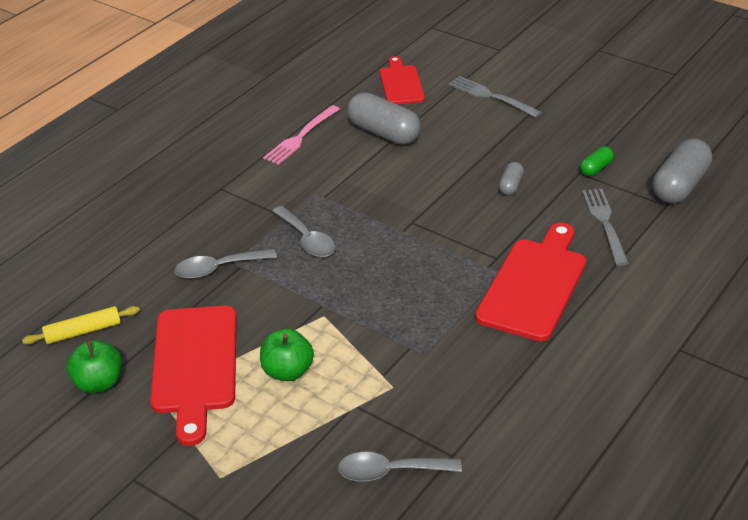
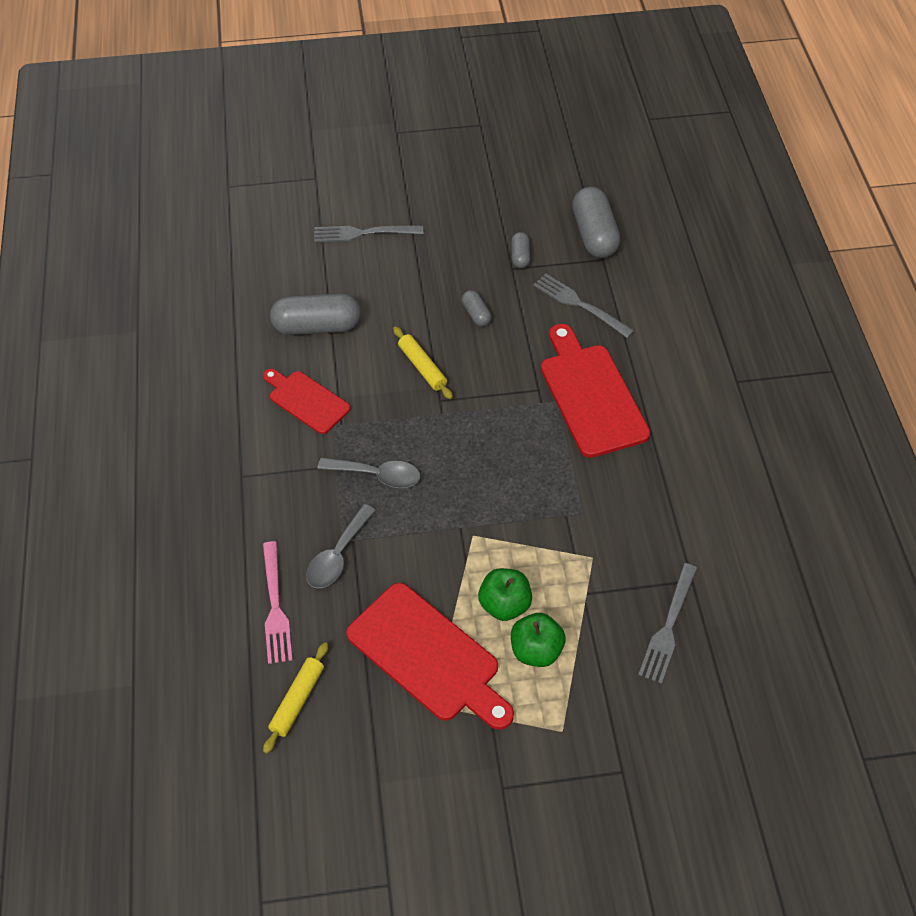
camera: 45 degrees left, 15 degrees up
(99, 383) = (372, 734): green apple -> green apple (536, 650)
(300, 137) = (249, 377): pink fork -> pink fork (275, 607)
(389, 472) = (668, 627): grey spoon -> grey fork
(401, 83) = (272, 265): red cutting board -> red cutting board (306, 400)
(426, 195) = (422, 367): none -> yellow rolling pin
(596, 168) = (520, 256): green capsule -> grey capsule

